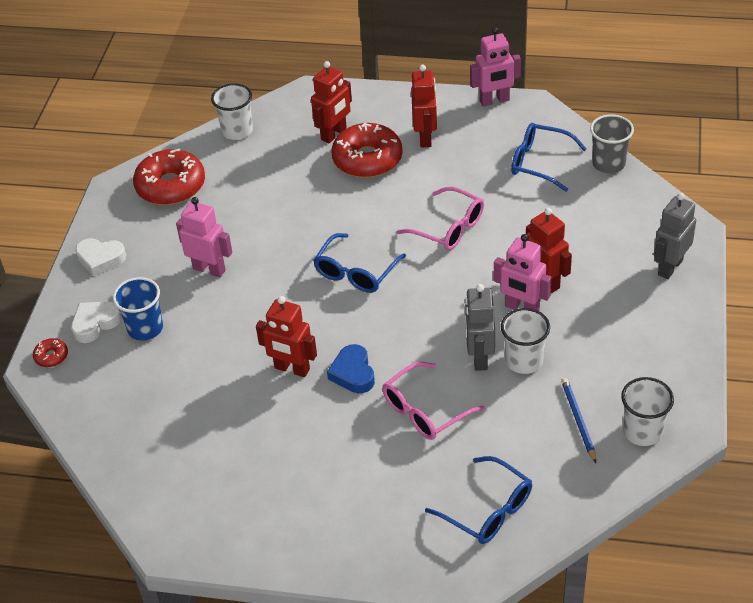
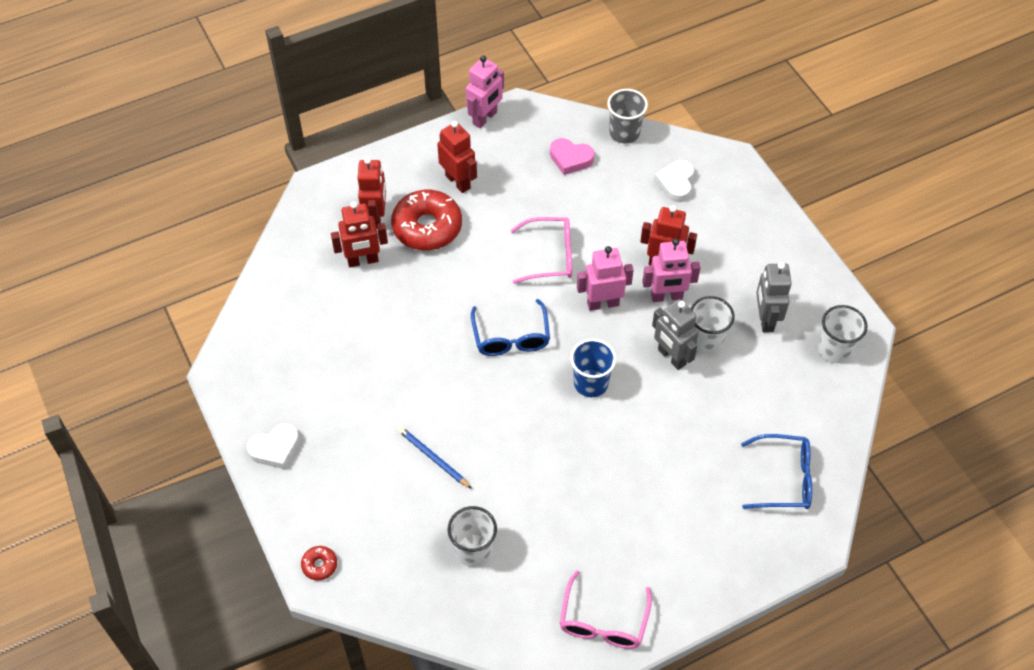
camera: 40 degrees left, 10 degrees up
(95, 324) = (330, 512): white heart -> white heart (676, 183)
(145, 328) = (379, 490): blue cup -> blue cup (591, 383)
(171, 186) = (274, 344): red donut -> none
(209, 269) = (384, 404): pink robot -> pink robot (603, 303)
(237, 131) = (285, 258): white cup -> white cup (473, 550)
(292, 369) = (537, 453): red robot -> red robot (363, 261)
(353, 373) = (588, 427): blue heart -> none
(424, 411) = (670, 426): pink glasses -> pink glasses (603, 621)
(539, 162) = (570, 159): blue glasses -> pink heart
(578, 420) = (784, 367): blue pencil -> blue pencil (433, 458)
(669, 267) = (743, 201): grey robot -> grey robot (765, 319)

